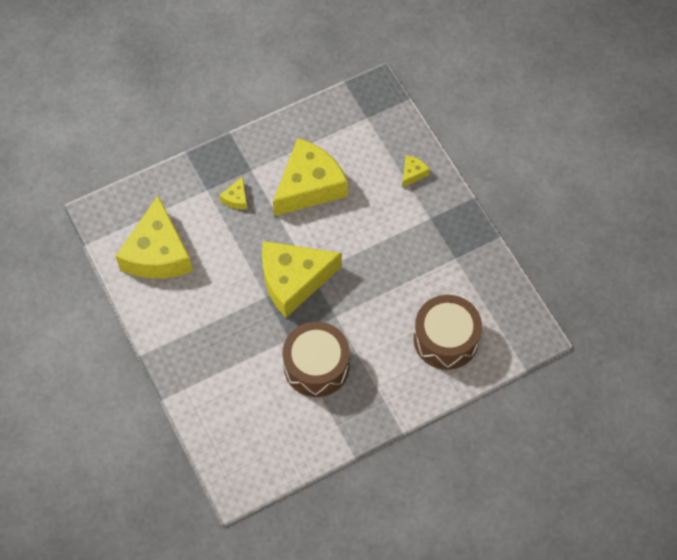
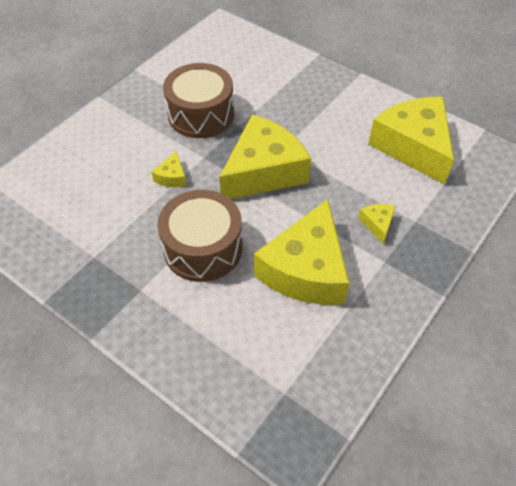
camera: 155 degrees right, 10 degrees down
(412, 173) = (185, 337): yellow cheese -> yellow cheese (172, 177)
(446, 339) = (80, 176): brown drum -> brown drum (203, 248)

